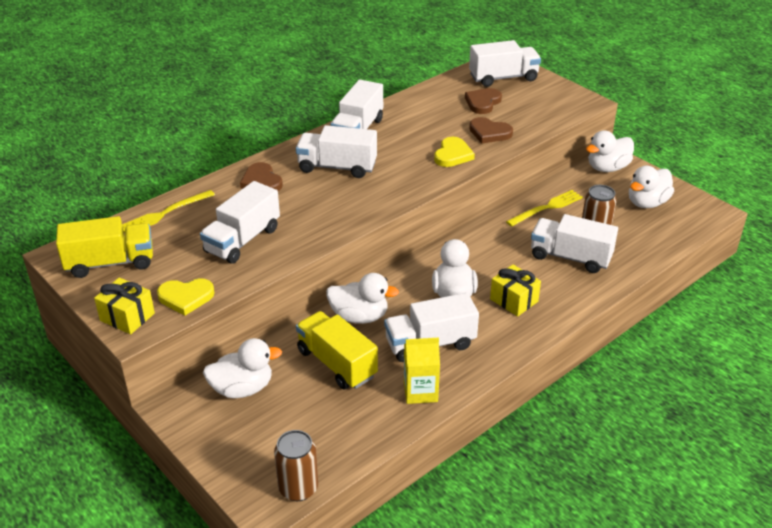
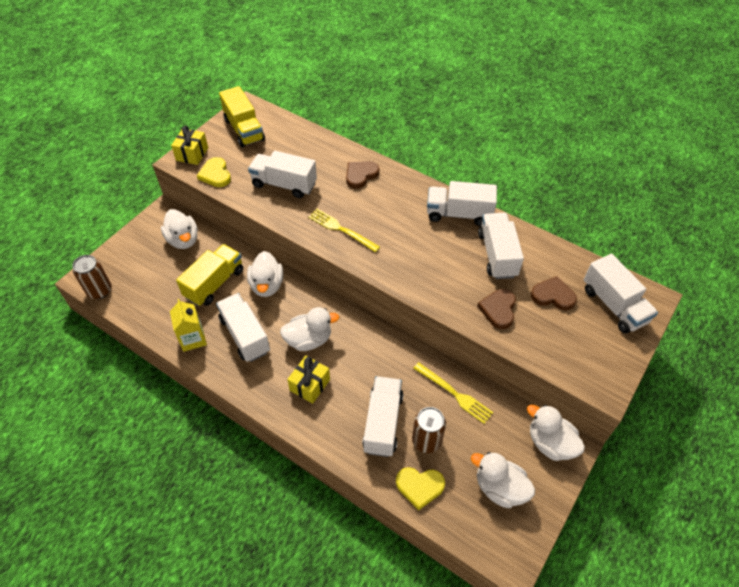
camera: 75 degrees right, 15 degrees up
(164, 213) = (304, 137): yellow fork -> yellow fork (341, 229)
(337, 167) = (397, 214): white truck -> white truck (497, 255)
(453, 155) = (447, 287): yellow heart -> yellow heart (419, 486)

